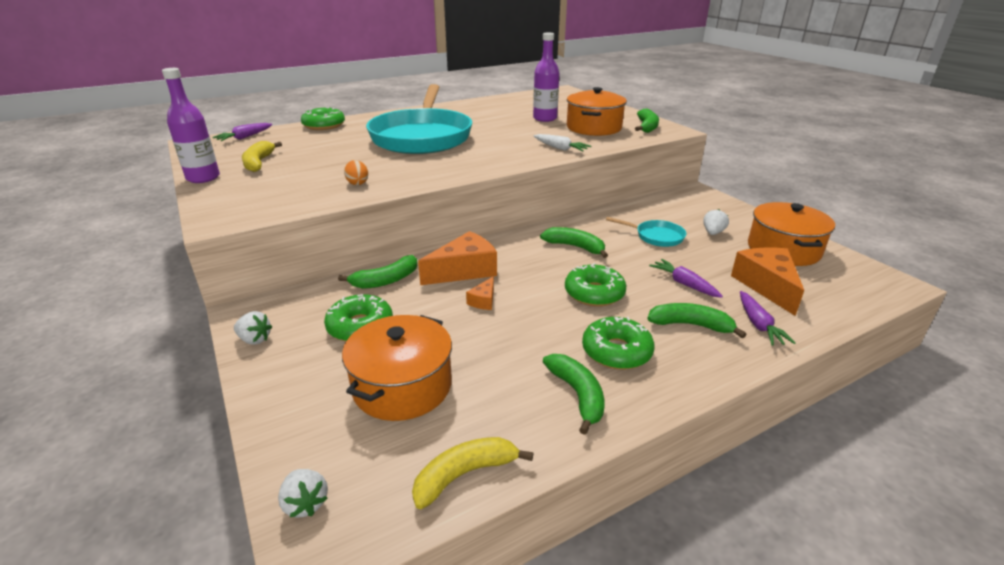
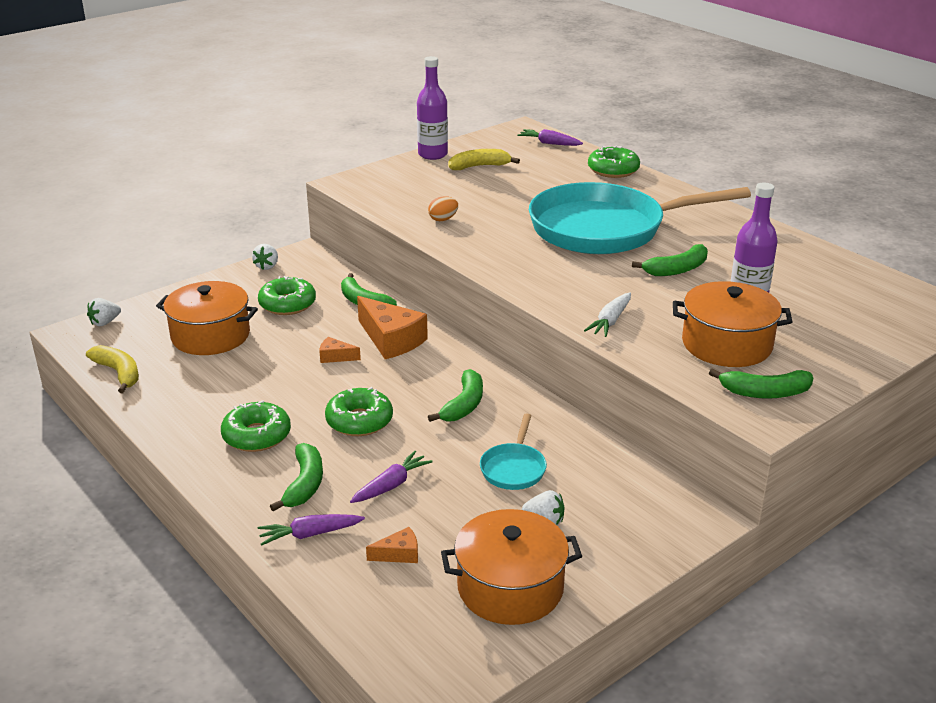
camera: 80 degrees right, 0 degrees up
(577, 395) = (197, 416): green banana -> green banana (677, 269)
(767, 286) = (399, 554): orange cheese -> orange cheese, size x0.48

